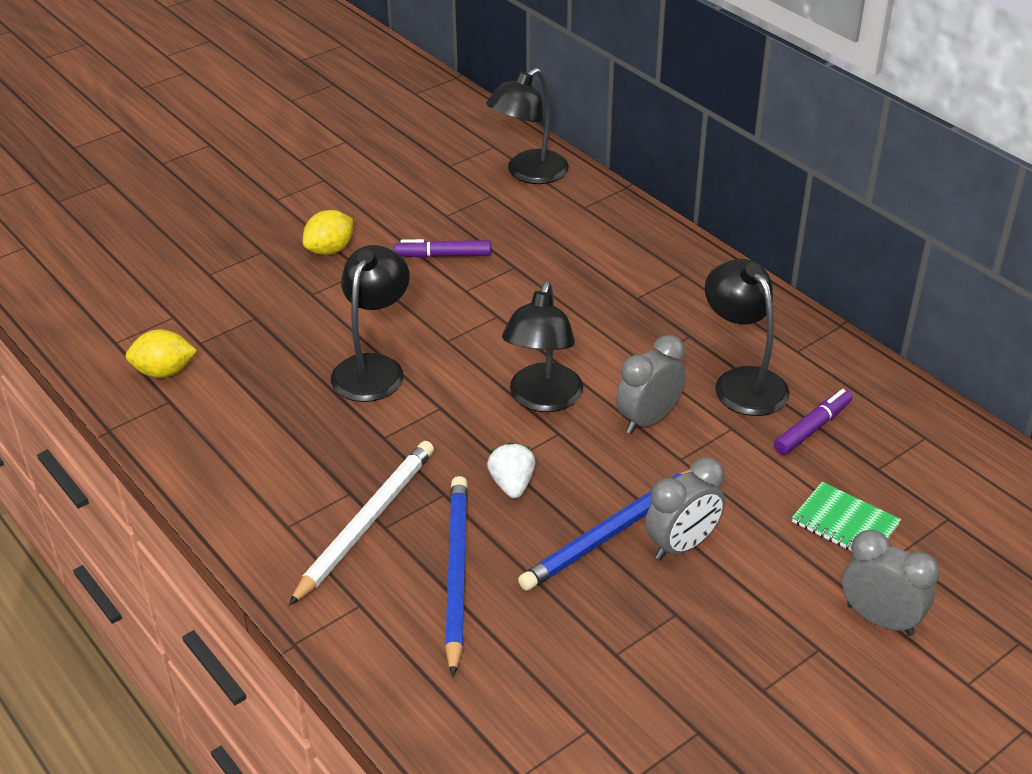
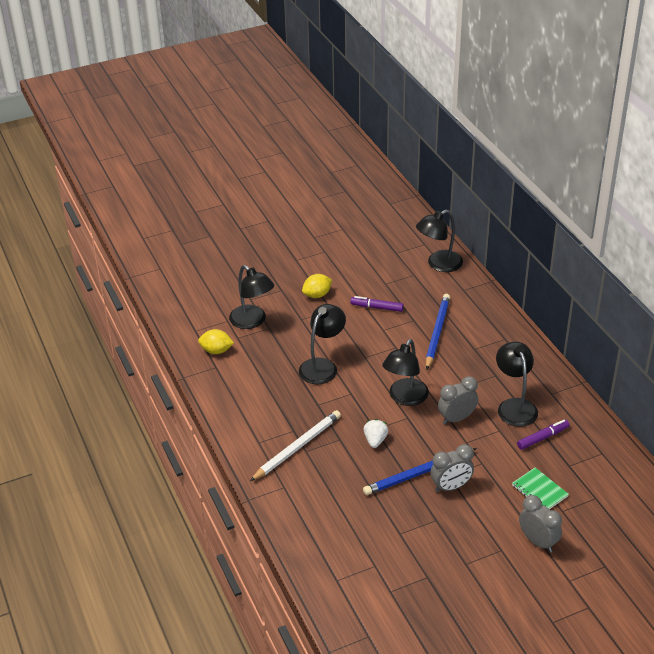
camera: 15 degrees right, 0 degrees up
(221, 311) = (252, 321): none -> black lamp
(456, 573) = (334, 480): blue pencil -> blue pencil (437, 332)

